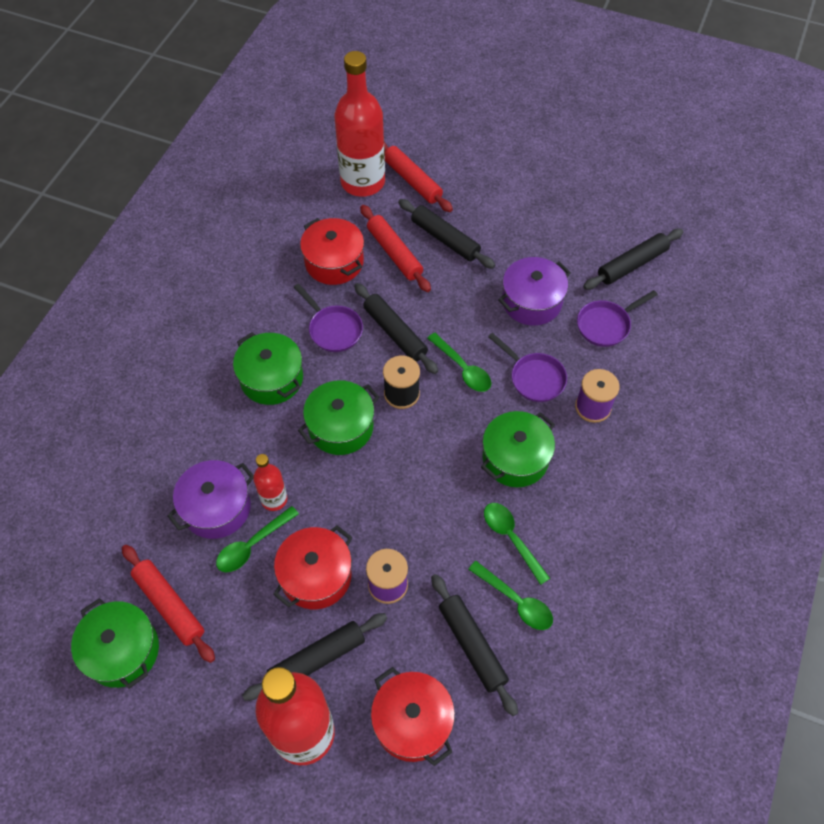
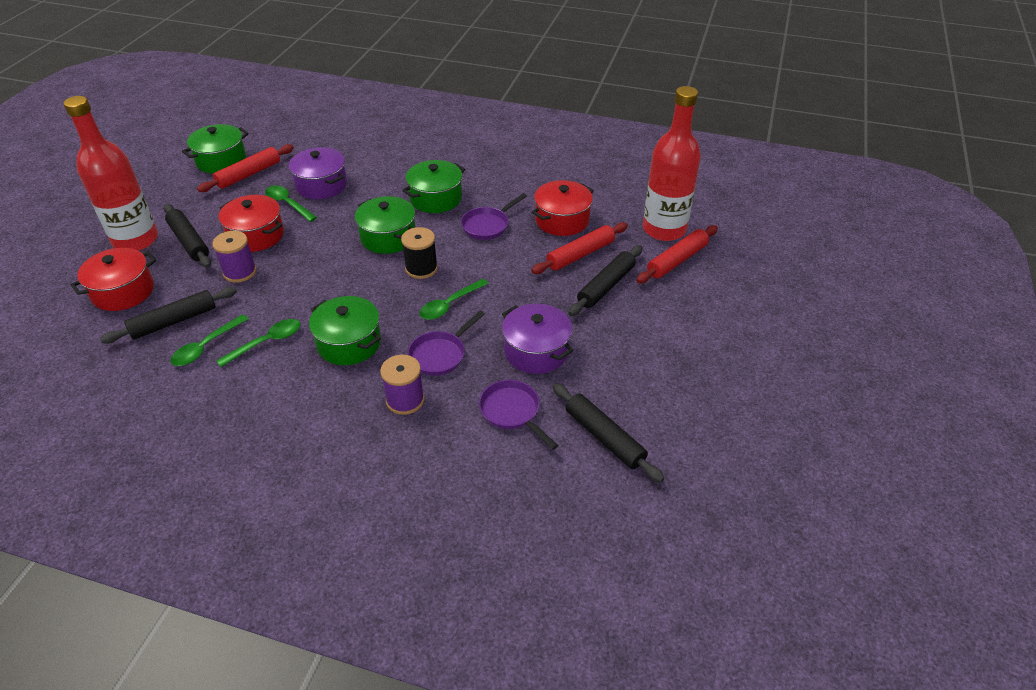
camera: 85 degrees right, 15 degrees down
(274, 499) = (325, 210): red bottle -> none
(395, 333) = (487, 260): black rolling pin -> none

